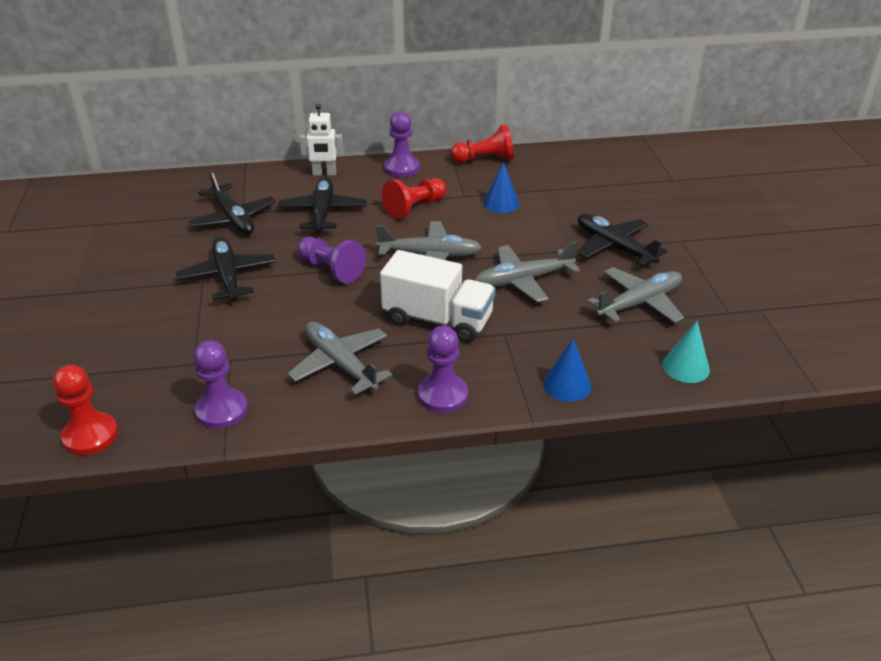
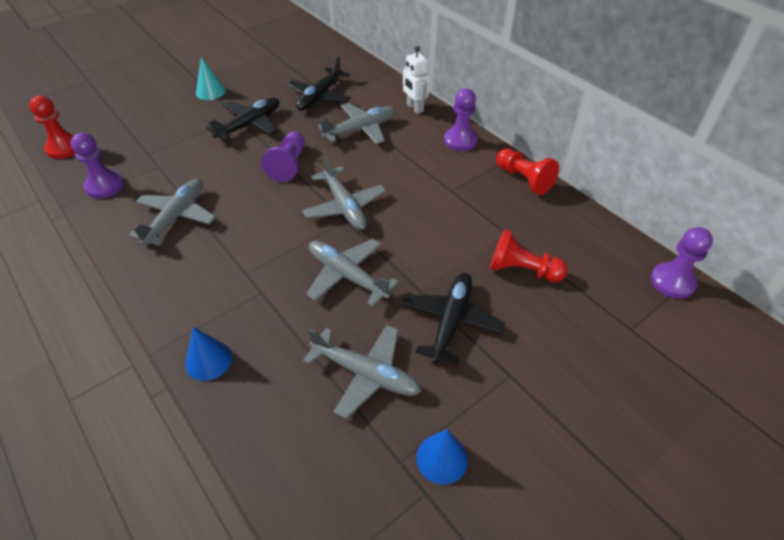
camera: 60 degrees right, 10 degrees up
(322, 212) = (360, 130): black plane -> grey plane
(414, 208) = (407, 171): red pawn -> red pawn (522, 270)
(438, 319) = (258, 245): white truck -> none
(443, 395) = (162, 285): purple pawn -> purple pawn (672, 282)
(501, 203) = (459, 216): blue cone -> blue cone (442, 458)
(685, 367) = (279, 448): turquoise cone -> turquoise cone (210, 92)

